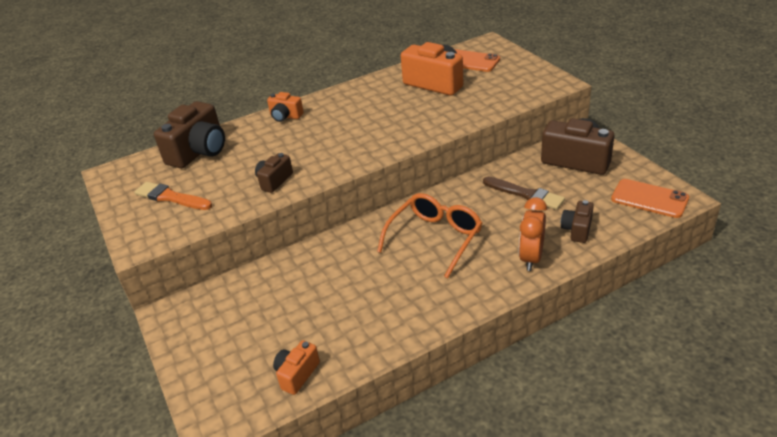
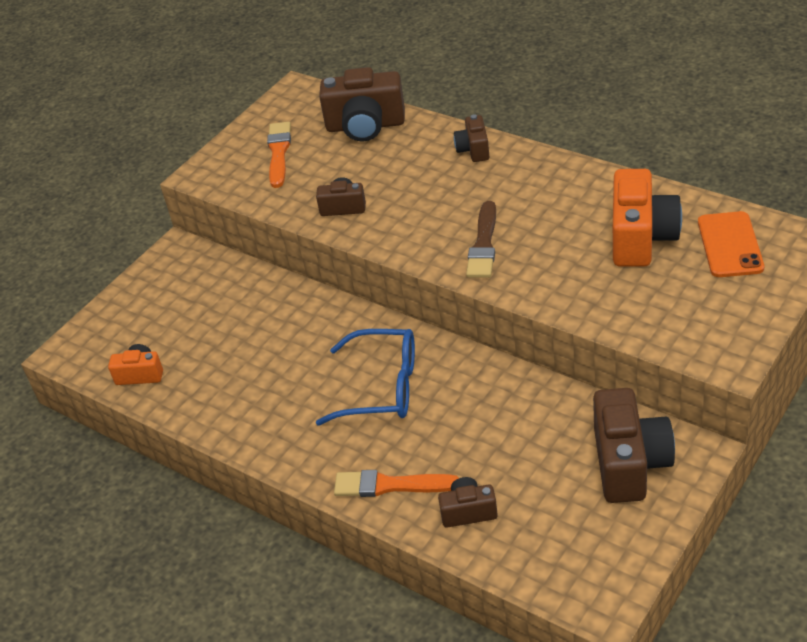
camera: 65 degrees right, 5 degrees up
(285, 116) = (473, 149): orange camera -> brown camera
(435, 238) = (382, 387): orange glasses -> blue glasses
(525, 194) = (515, 437): brown brush -> brown brush (483, 244)
(531, 258) = (390, 485): orange clock -> orange brush
(649, 199) = (581, 569): orange phone -> none

